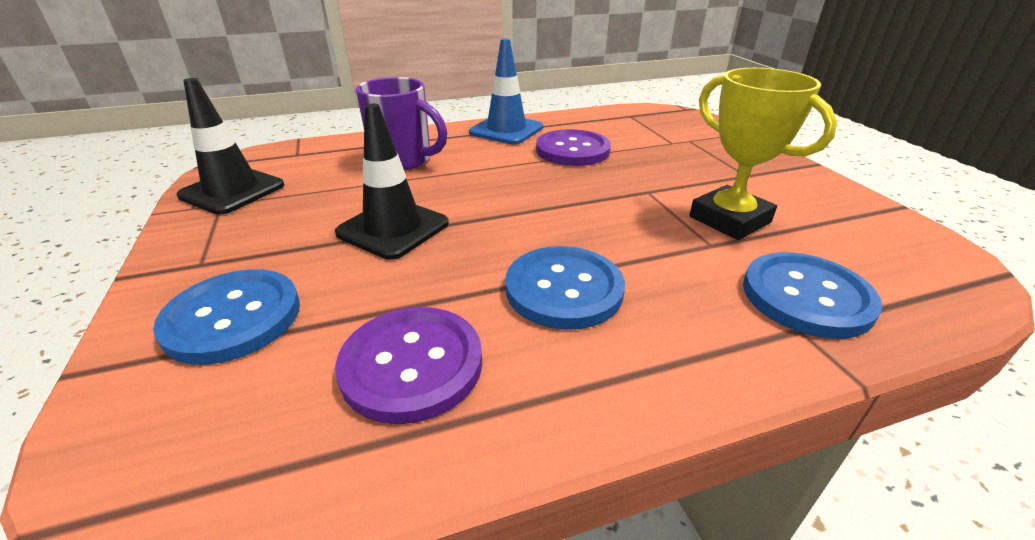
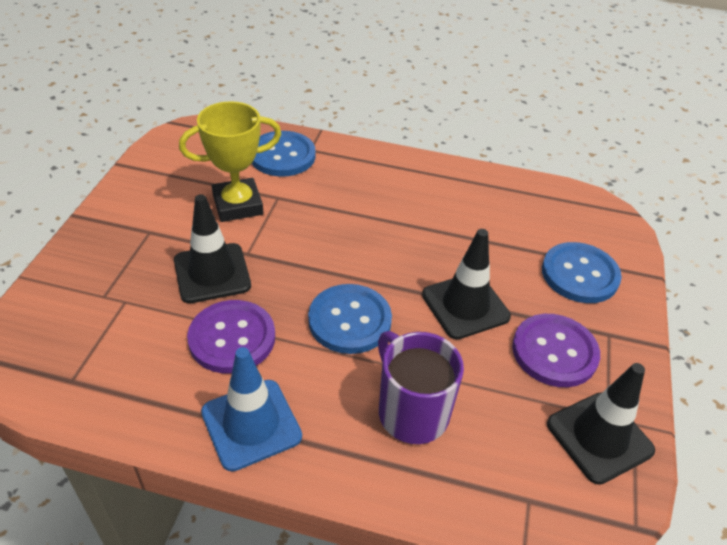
camera: 150 degrees left, 10 degrees up
(412, 365) = (492, 209): purple button -> purple button (554, 352)
(564, 289) = (392, 211): blue button -> blue button (349, 320)
(648, 171) = (212, 273): none -> black traffic cone
(729, 220) = (238, 205): yellow trophy -> yellow trophy turned 75 degrees clockwise

